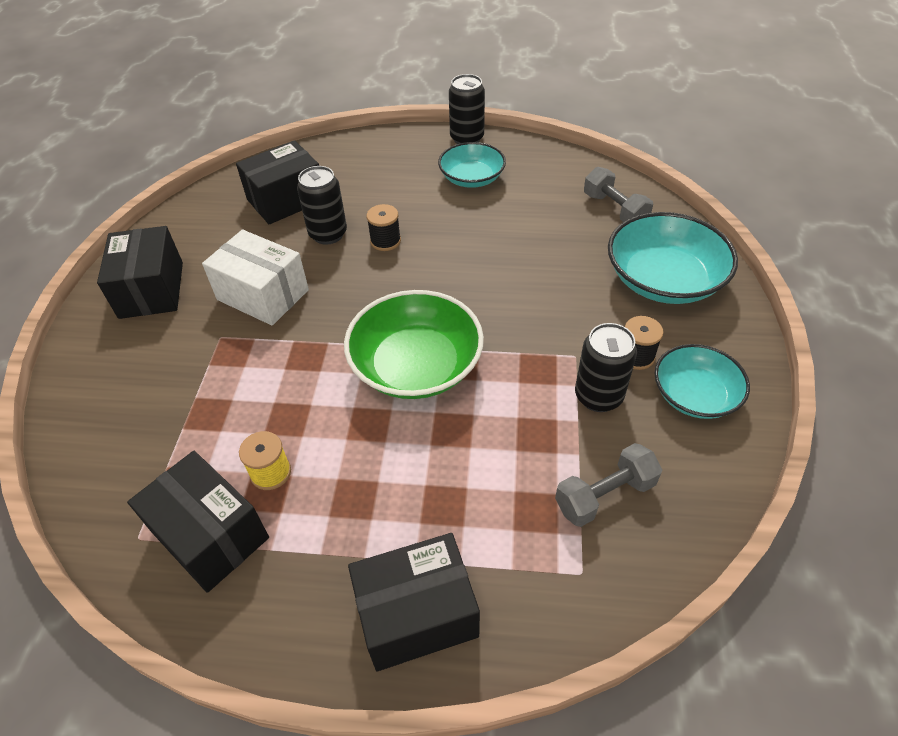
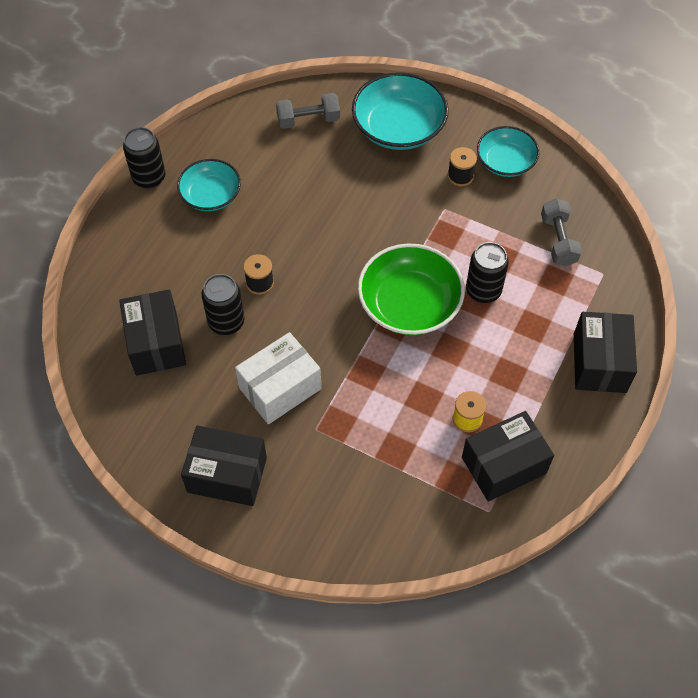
camera: 70 degrees left, 10 degrees up
(598, 396) = (484, 211): black can -> black can (483, 291)

